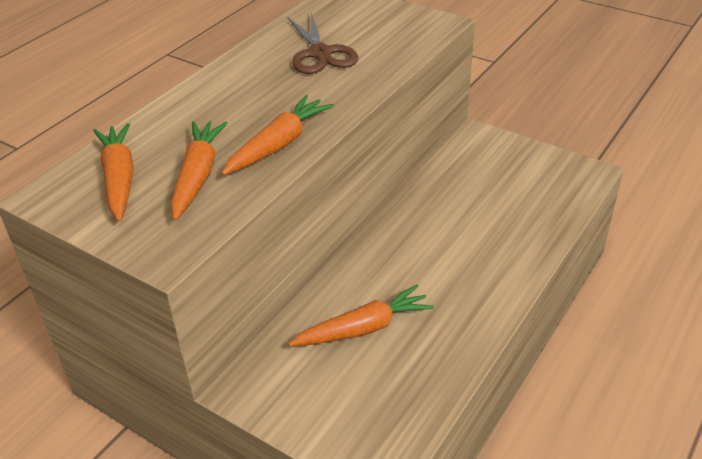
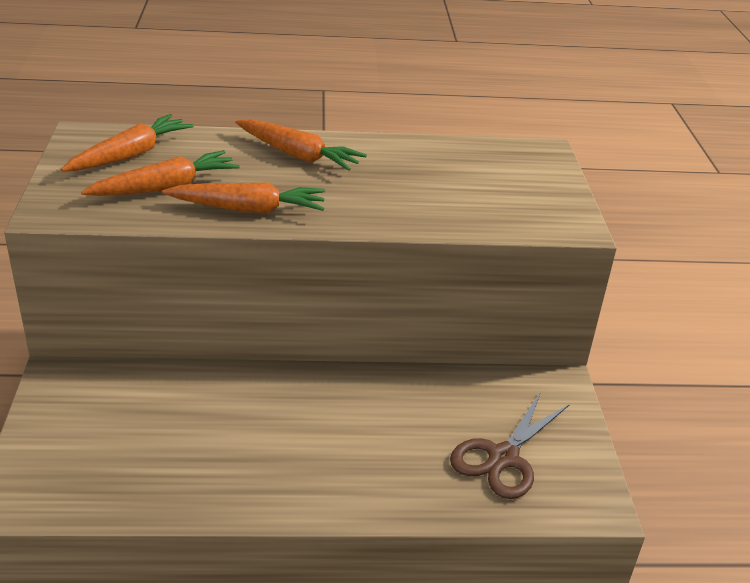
camera: 50 degrees right, 5 degrees down
(320, 53) = (423, 178): brown scissors -> brown scissors (503, 457)
(363, 328) = (183, 419): orange carrot -> orange carrot (298, 155)

